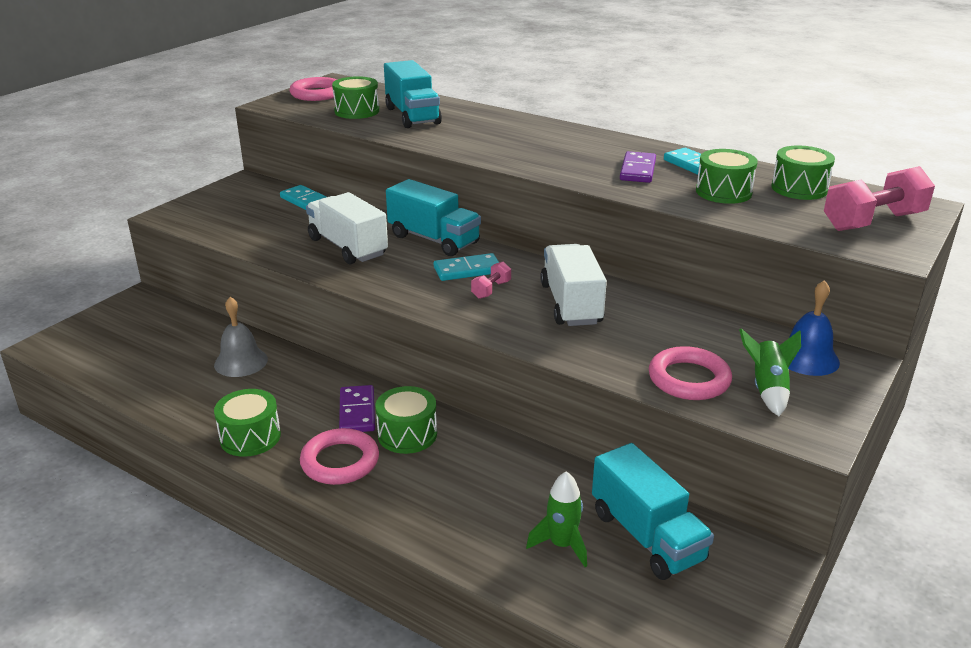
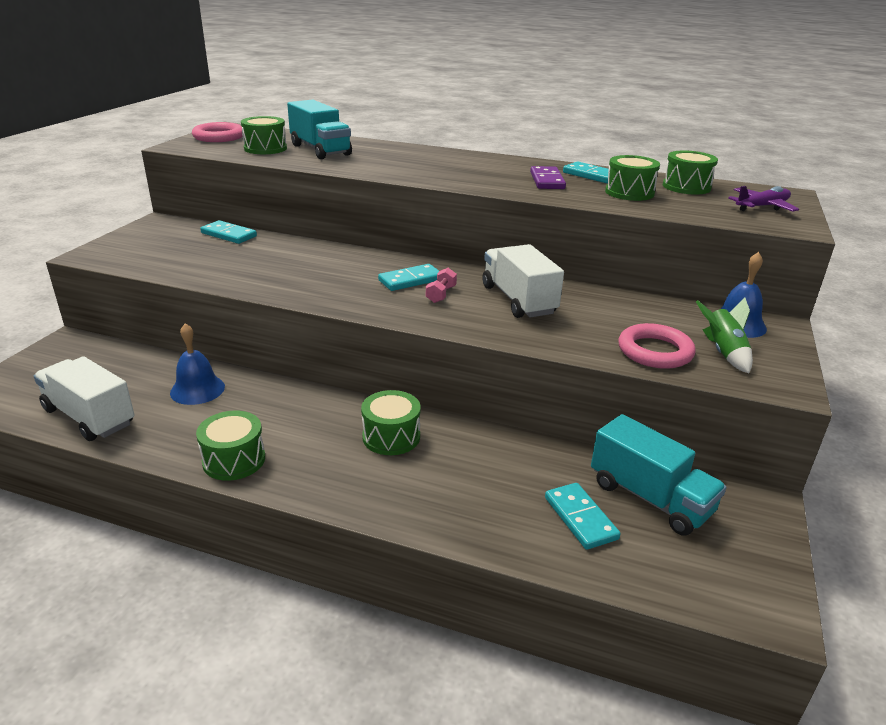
camera: 15 degrees left, 0 degrees up
(241, 362) = (197, 389): grey bell -> blue bell
(340, 461) = (336, 471): pink ring -> none
(347, 247) = (287, 270): white truck -> white truck (89, 417)
(357, 412) = (333, 422): purple domino -> none
(434, 239) = (366, 257): turquoise truck -> none
(561, 545) = (580, 518): green rocket -> turquoise domino
(873, 222) = (762, 206): pink dumbbell -> purple plane

